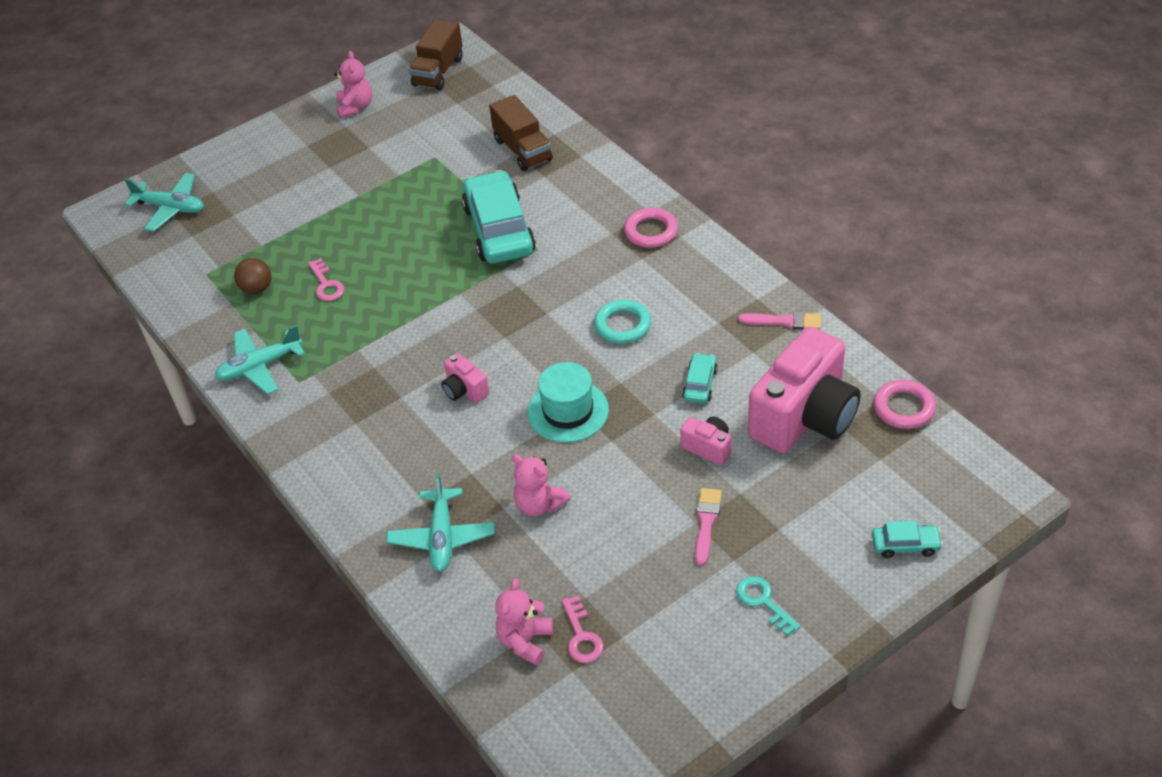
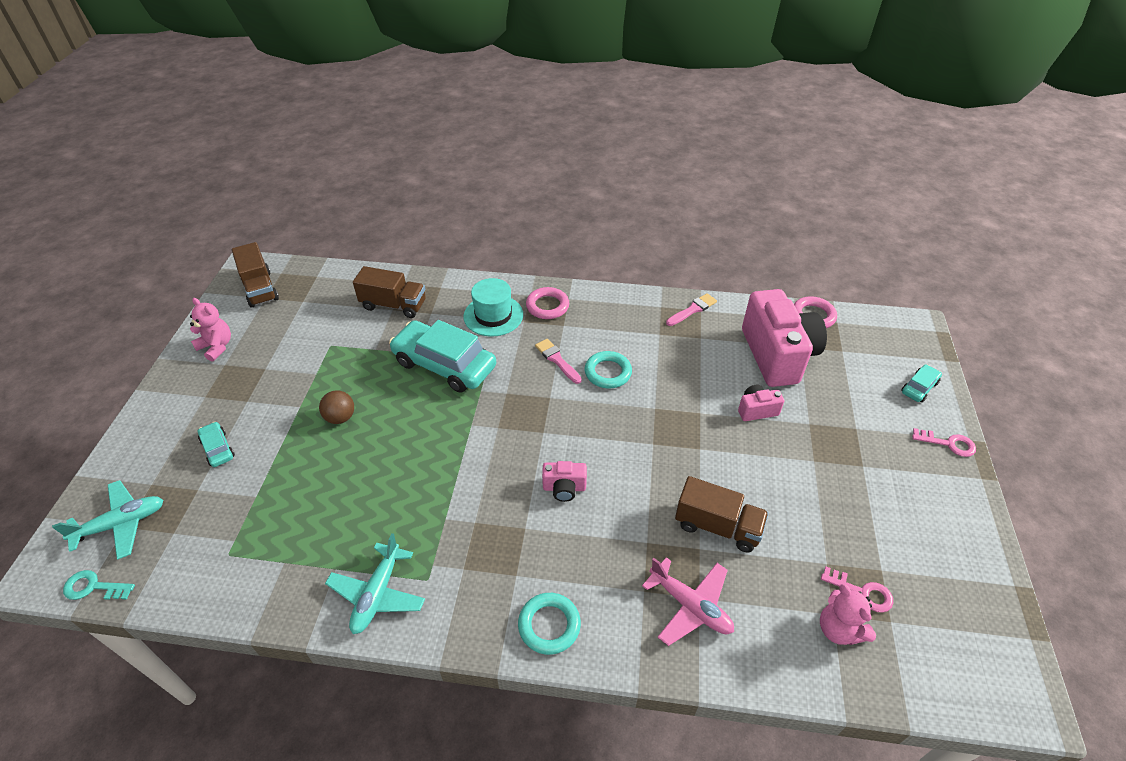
camera: 50 degrees left, 0 degrees up
(257, 289) = (295, 533): brown ball -> brown ball (340, 417)
(326, 284) = (355, 488): pink key -> pink key (948, 444)
(335, 471) = (549, 625): none -> turquoise ring
(442, 537) = (690, 606): turquoise plane -> pink plane
(539, 504) = (717, 526): pink teddy bear -> brown truck
(568, 411) = (649, 450): turquoise hat -> turquoise hat (493, 315)
(700, 384) = (700, 376): turquoise car -> turquoise car (218, 448)
(706, 522) = (819, 455): pink brush -> pink brush (557, 360)
(763, 602) = (911, 477): turquoise key -> turquoise key (94, 587)

